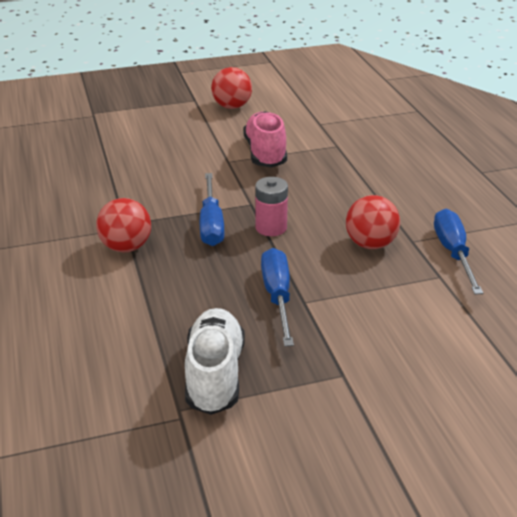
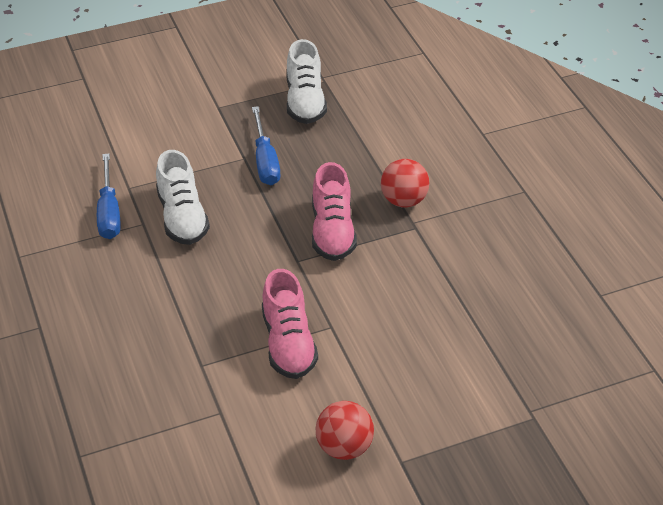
camera: 175 degrees right, 10 degrees up
(211, 224) = (332, 231): blue screwdriver -> pink shoe
(271, 228) = (275, 230): pink battery -> none
(370, 244) = (182, 217): red ball -> white shoe

